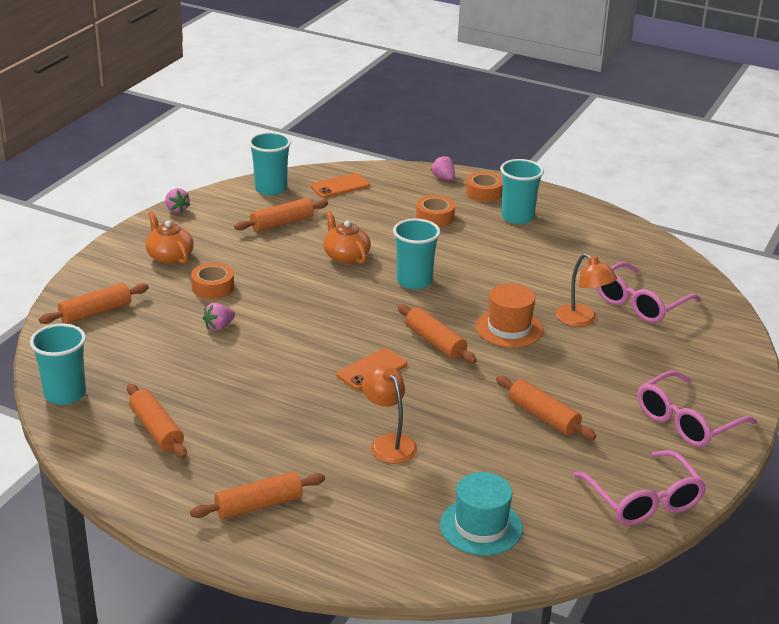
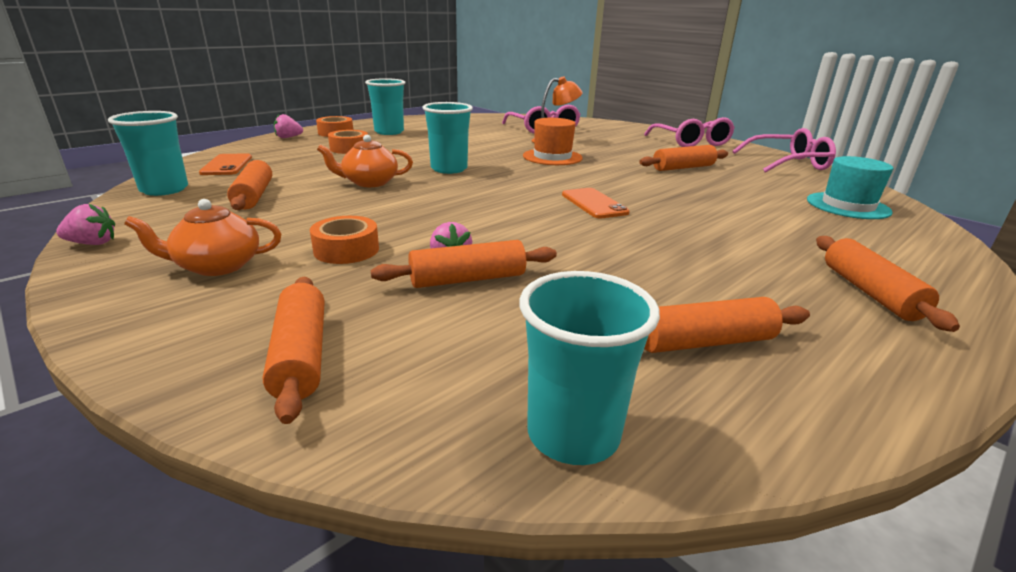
camera: 70 degrees left, 5 degrees down
(389, 443) = (725, 216): orange lamp -> none
(435, 342) = (558, 178): orange rolling pin -> orange rolling pin (468, 279)

